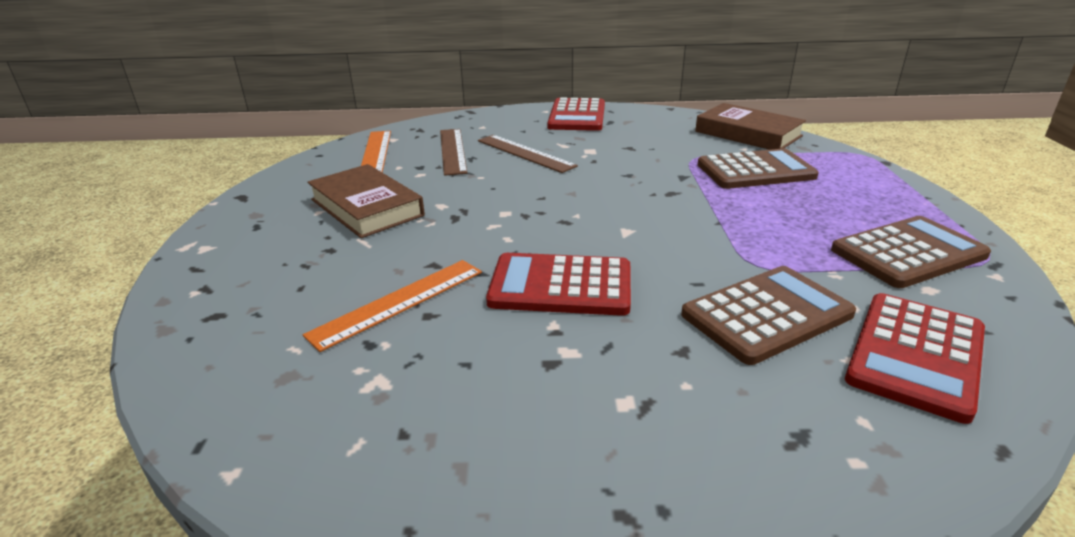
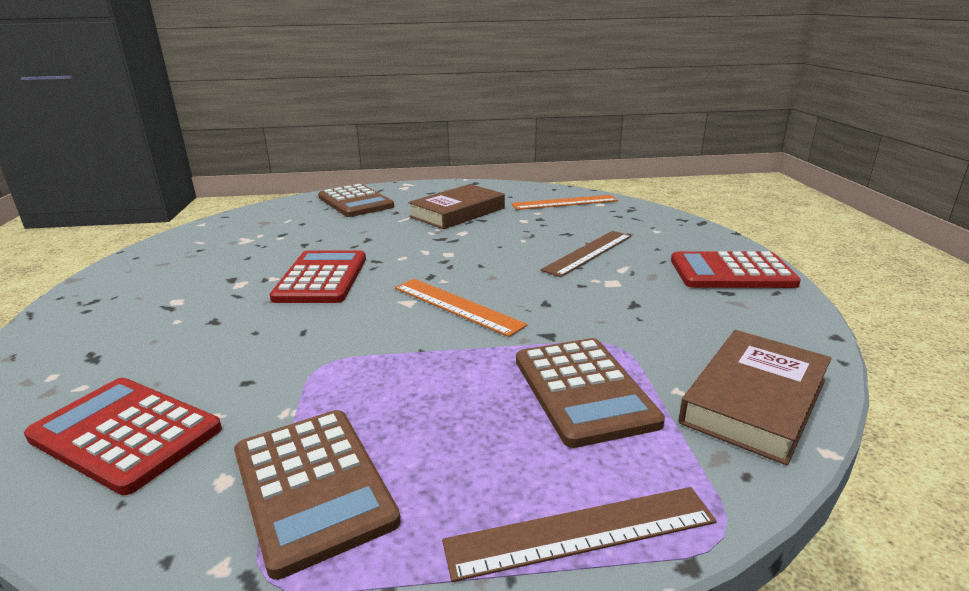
camera: 85 degrees right, 5 degrees down
(398, 302) = (322, 235): orange ruler -> orange ruler (457, 306)
(452, 151) = (581, 225): brown ruler -> brown ruler (581, 532)
(767, 315) = (236, 360): brown calculator -> brown calculator (355, 202)

